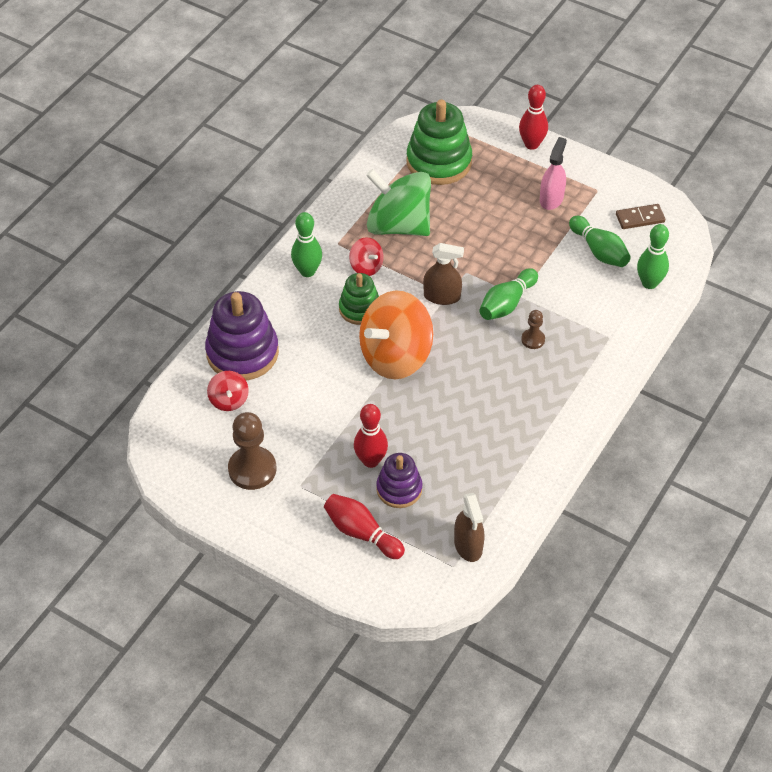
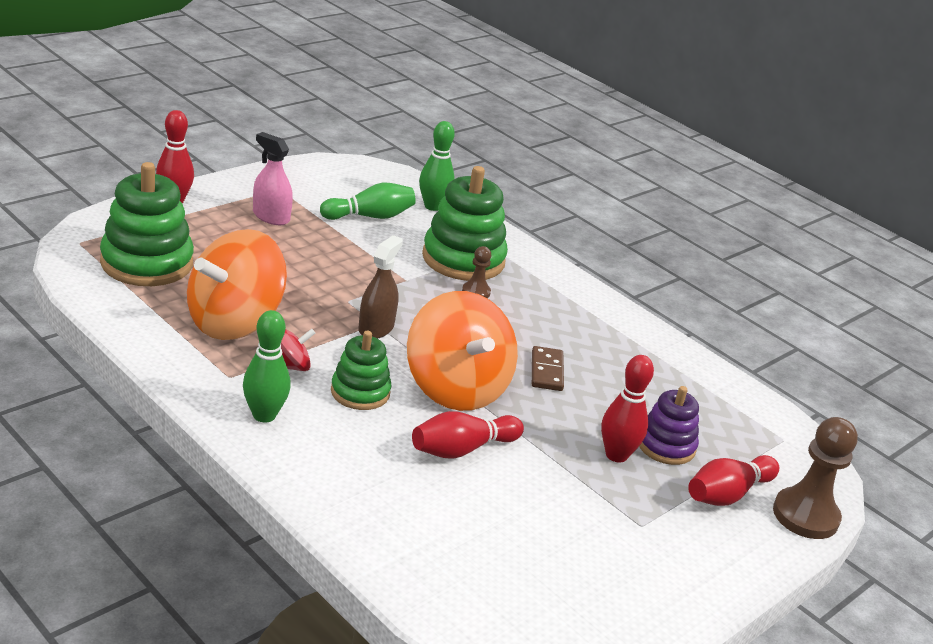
camera: 80 degrees left, 20 degrees down
(229, 400) = (468, 552): red spinning top -> none
(242, 353) = (384, 515): purple stacking toy -> none
(252, 469) = (602, 562): brown pawn -> brown pawn (805, 516)
(328, 375) = (462, 449): none -> red bowling pin
(398, 225) = (234, 322): green spinning top -> orange spinning top
(468, 545) = (756, 421): brown spray bottle -> none
(507, 304) = (413, 291): green bowling pin -> none
(577, 321) = (463, 259): none -> green stacking toy
(640, 218) = (339, 182): brown domino -> brown domino (547, 371)

